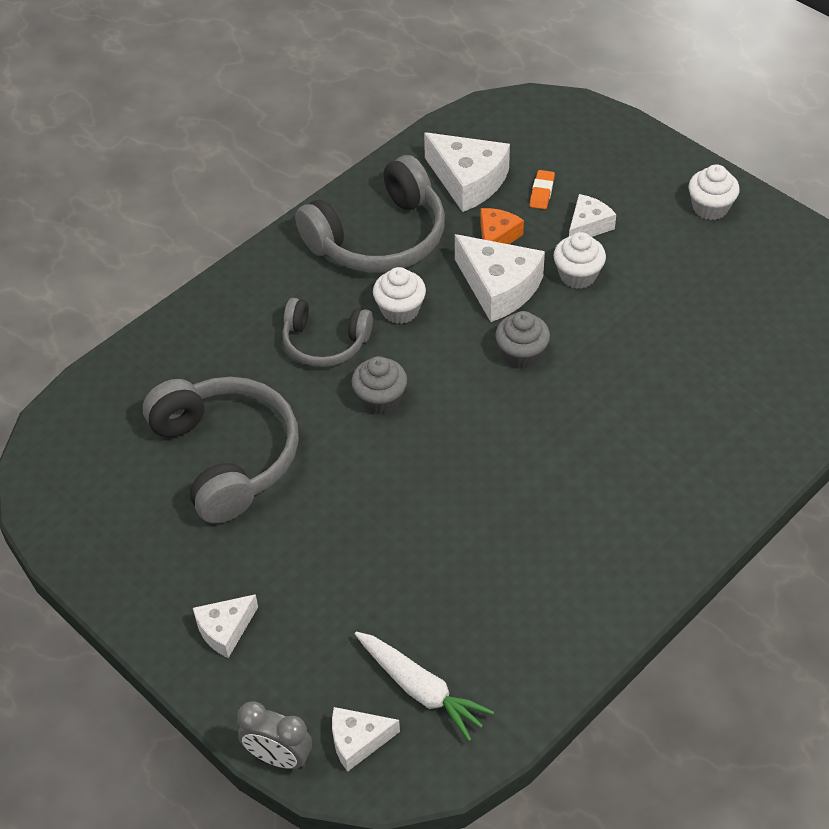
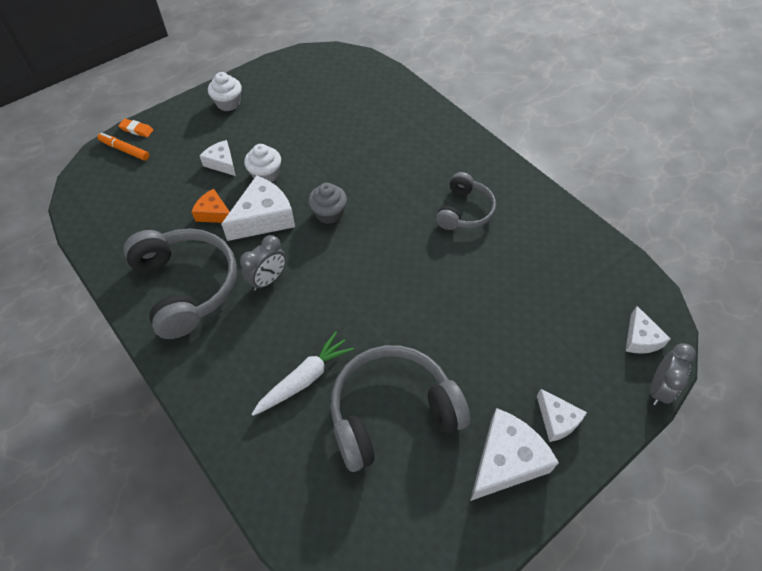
camera: 85 degrees left, 5 degrees up
(325, 343) = (288, 333): grey headphones -> grey headphones (464, 211)
(380, 399) = (353, 300): grey cupcake -> none
(400, 310) = (268, 280): white cupcake -> grey clock
(420, 689) = (598, 299): white carrot -> white carrot (304, 379)
(468, 181) = (148, 223): white cheese -> white cheese (506, 461)
(542, 192) = (179, 183): orange eraser -> orange eraser (137, 130)
(587, 127) = (125, 150): none -> orange marker

